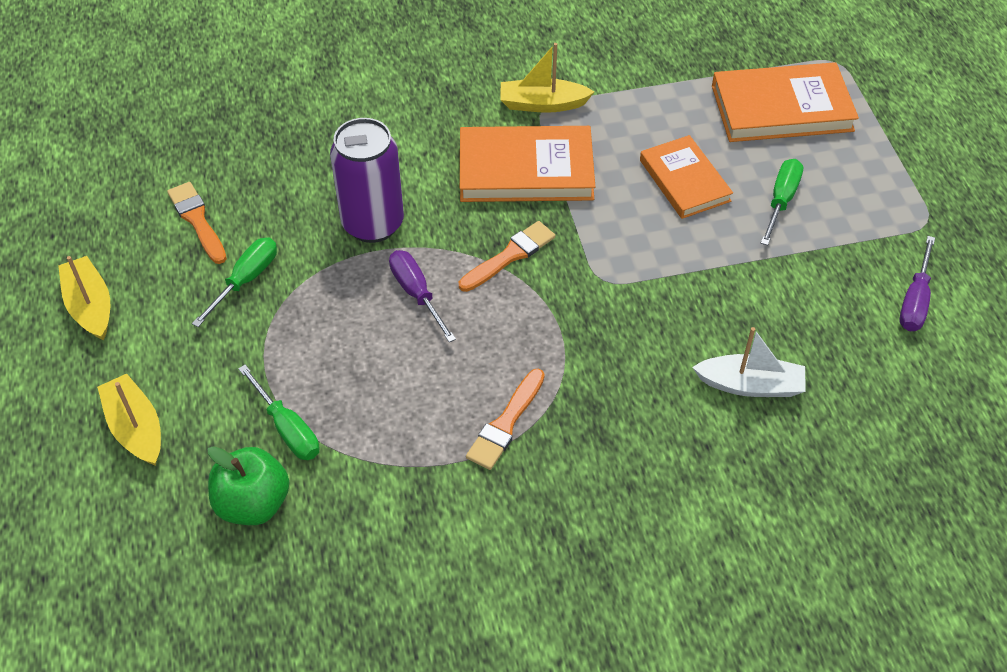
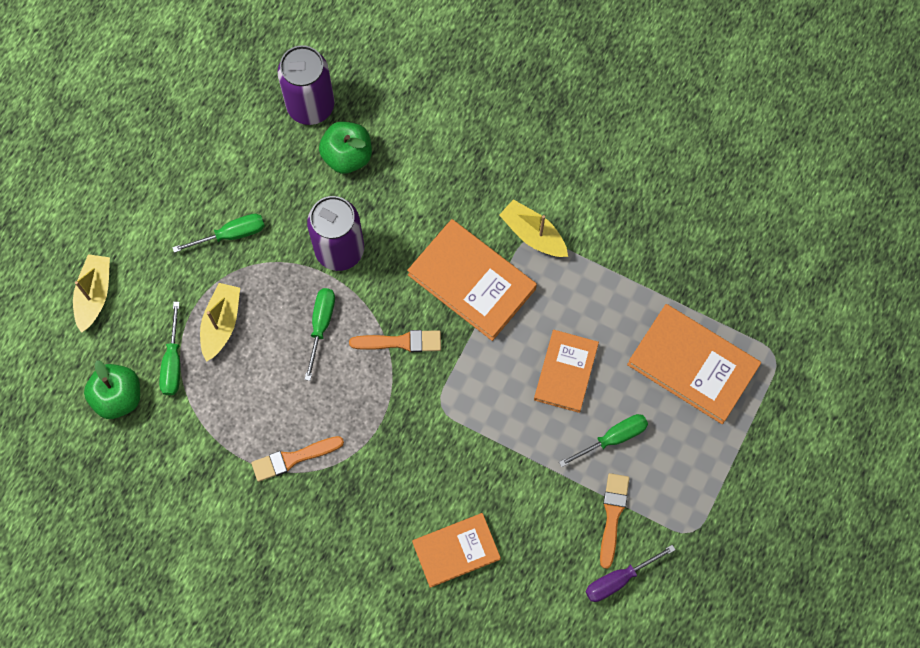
camera: 40 degrees right, 20 degrees up
(90, 306) = (131, 184): yellow boat -> yellow boat (221, 324)
(197, 220) = (238, 163): orange brush -> orange brush (612, 515)
(230, 136) = (310, 106): none -> purple can
(306, 151) = (347, 156): none -> green apple
(416, 293) = (321, 325): purple screwdriver -> green screwdriver
(750, 385) = (456, 551): white boat -> orange book

